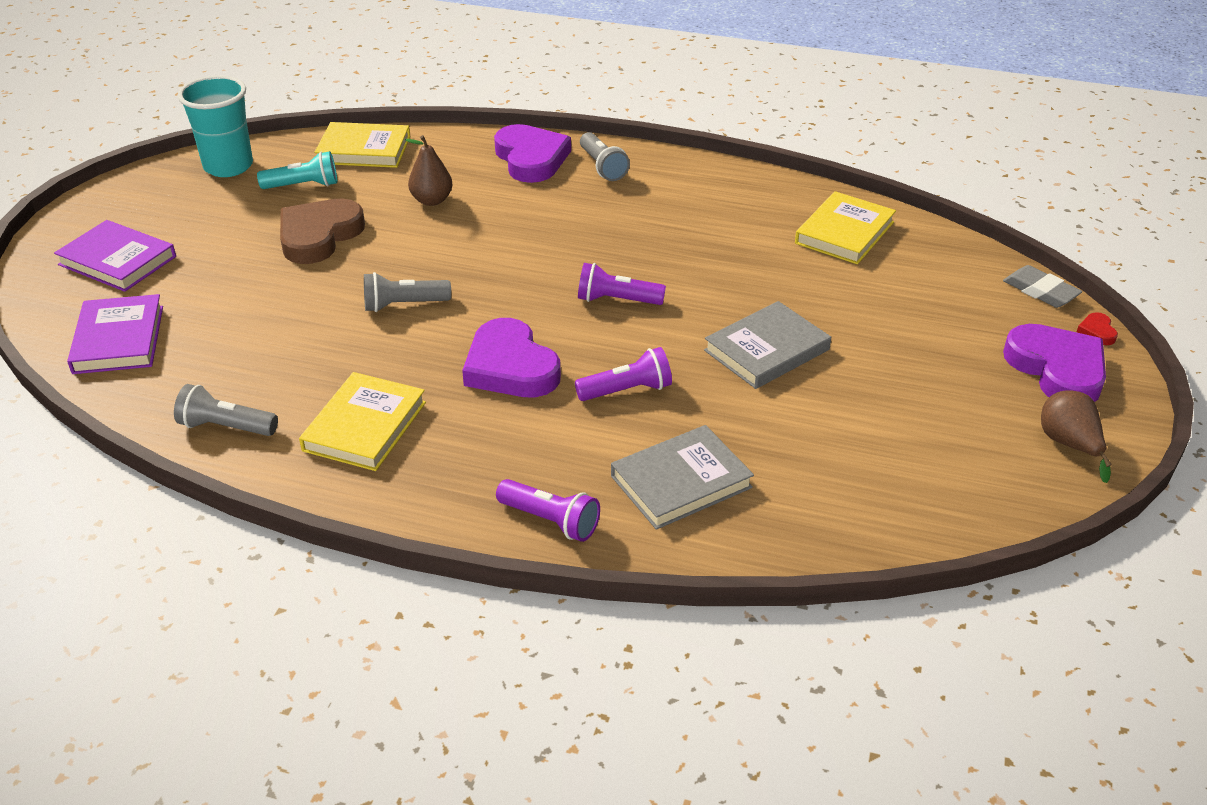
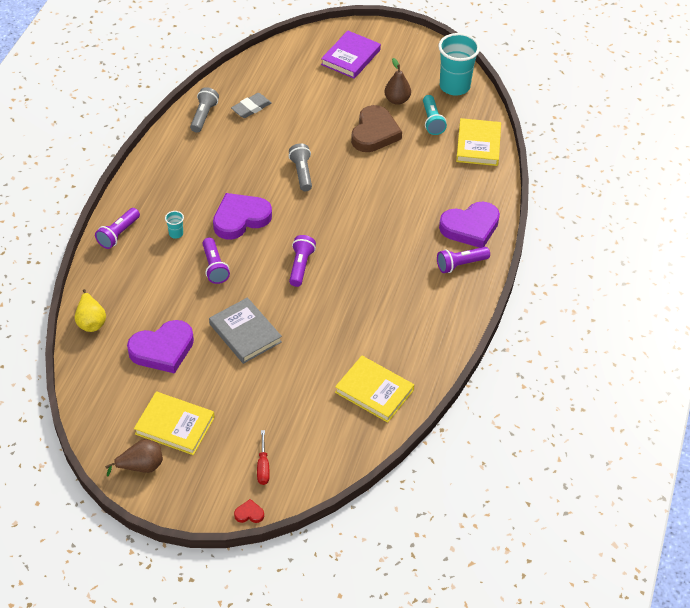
camera: 90 degrees right, 10 degrees up
(118, 339) = (278, 69): purple book -> none
(319, 236) = (374, 133): brown heart -> brown heart turned 75 degrees clockwise
(364, 426) = (198, 164): yellow book -> yellow book (175, 425)
(432, 200) = (415, 180): brown pear -> brown pear (397, 100)
(548, 442) = (176, 234): none -> turquoise cup
(602, 167) = (460, 264): grey flashlight -> purple flashlight
(681, 481) = (138, 285): grey book -> none
(780, 538) = (91, 321): none -> yellow pear
(1013, 322) = (263, 467): none -> red screwdriver
(1040, 291) = (298, 492): grey eraser -> grey eraser (251, 108)
(1057, 369) = (212, 479): purple heart -> purple heart (162, 349)

